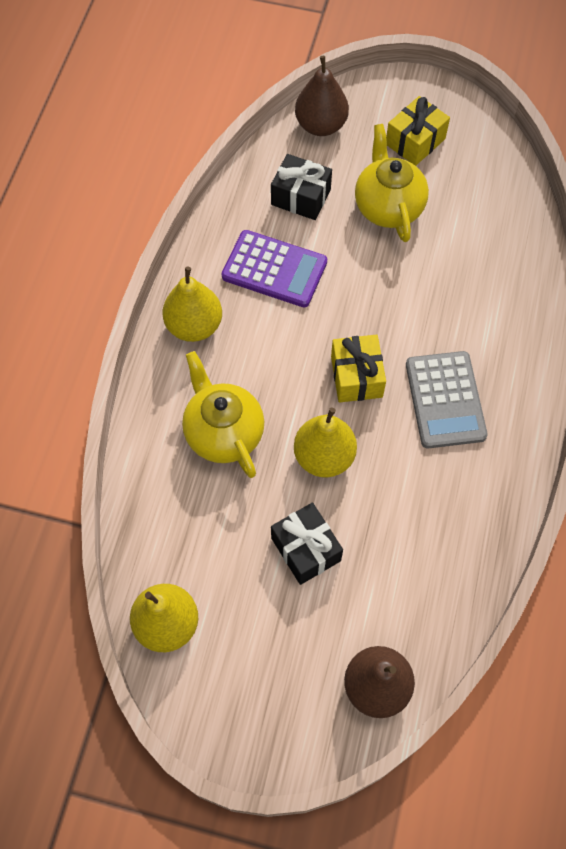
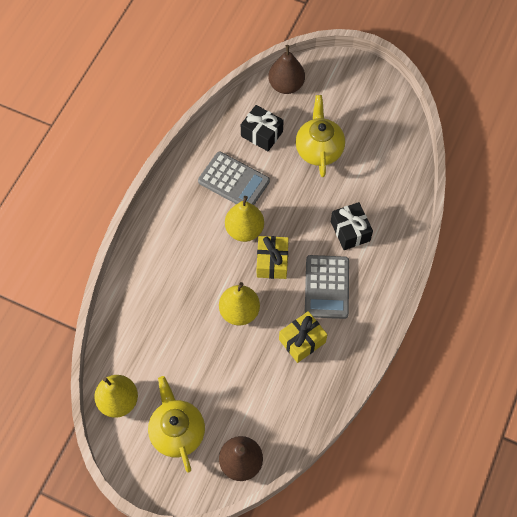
camera: 10 degrees right, 0 degrees up
(194, 326) = (173, 211): yellow pear -> yellow pear (244, 230)
(223, 433) = (178, 285): yellow teapot -> yellow teapot (177, 431)
(274, 269) = (233, 181): purple calculator -> grey calculator
(306, 549) = (215, 369): black gift -> black gift (350, 231)
(415, 141) = (347, 106): yellow gift -> yellow gift (302, 341)

